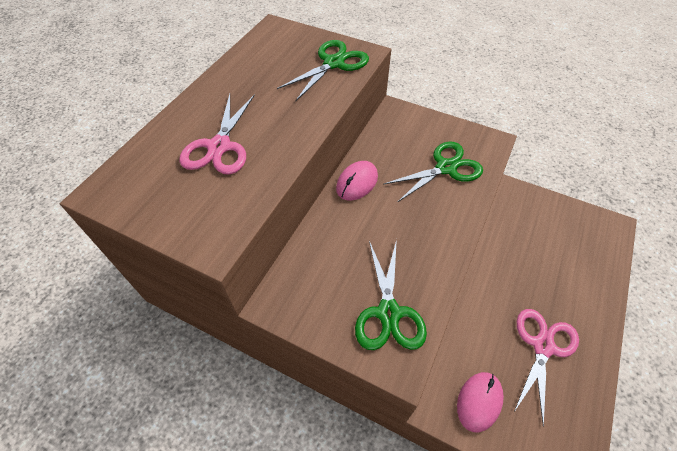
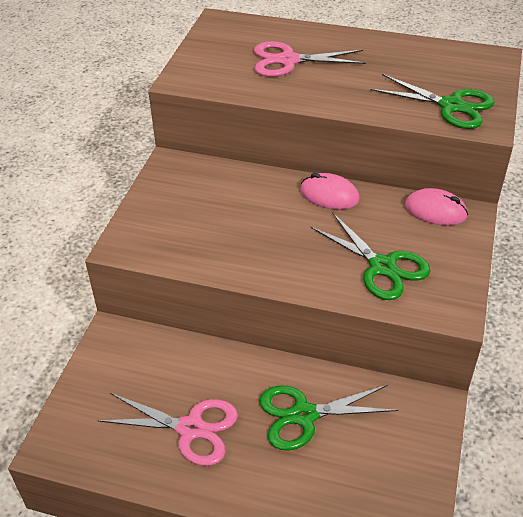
camera: 80 degrees right, 10 degrees down
(388, 313) = (172, 234): green scissors -> green scissors (304, 415)
(479, 401) = (120, 366): pink mouse -> pink mouse (435, 210)

